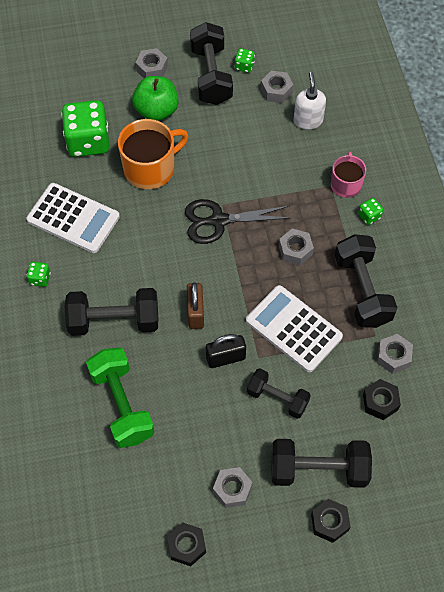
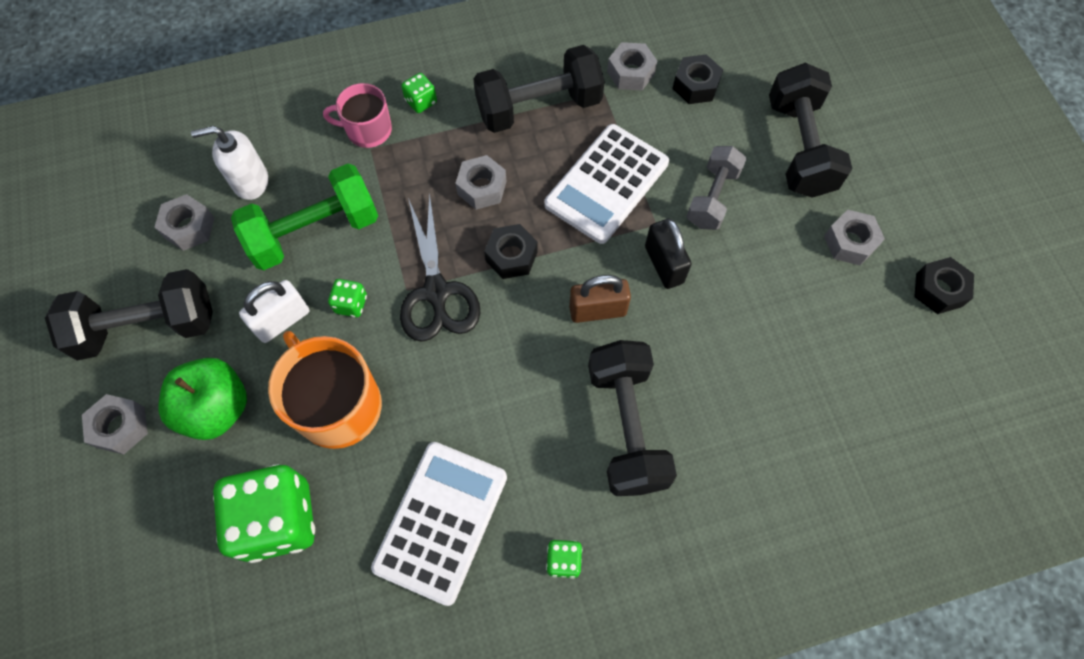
camera: 95 degrees left, 5 degrees up
(122, 405) = (761, 397): green dumbbell -> green dumbbell (314, 232)
(208, 140) = (282, 321): none -> white padlock
(244, 66) = (133, 277): green dice -> green dice (351, 304)
(277, 398) = (712, 198): black dumbbell -> grey dumbbell
(329, 522) = (862, 134): black nut -> black nut (511, 256)

